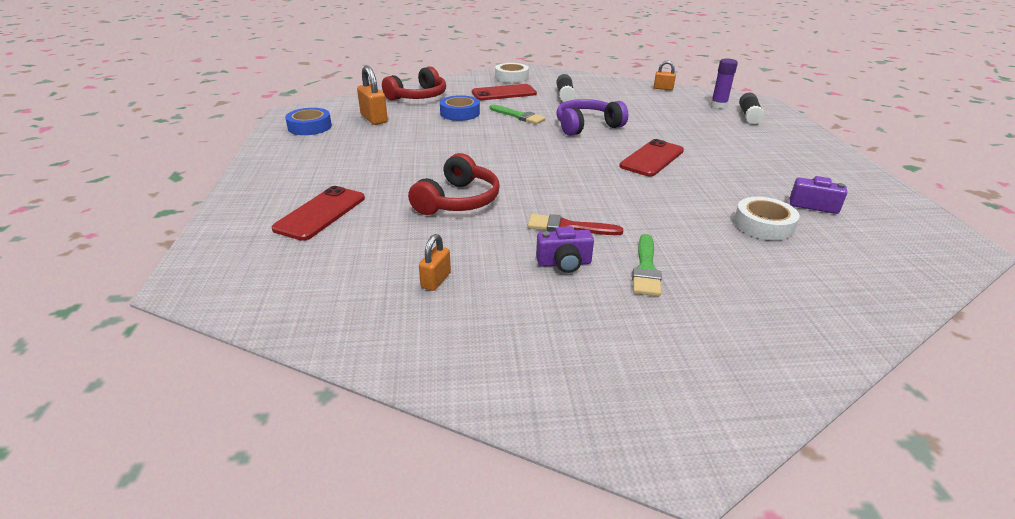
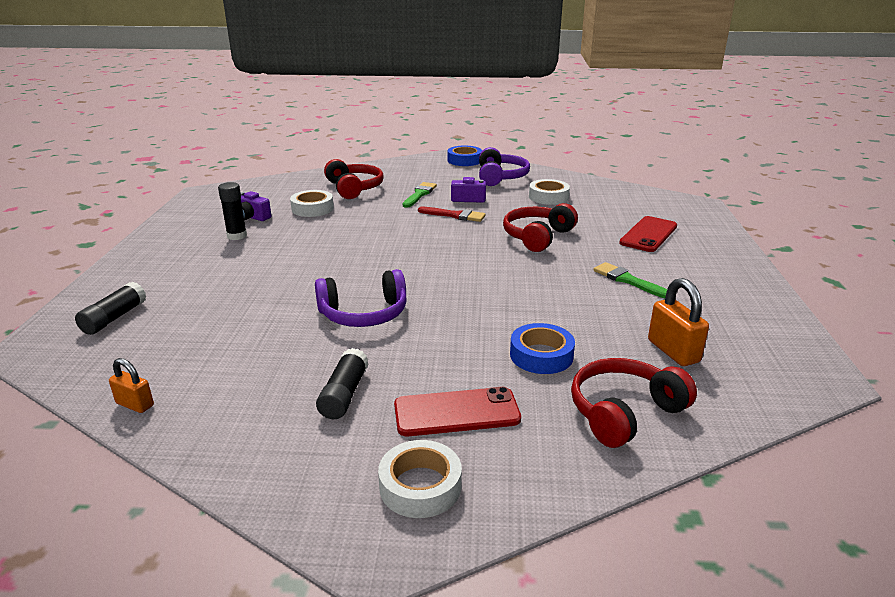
camera: 170 degrees left, 5 degrees down
(310, 127) = (757, 340): blue tape -> blue tape (464, 160)
(436, 280) = (548, 197): orange padlock -> white tape
(519, 116) = (450, 342): green brush -> green brush (628, 280)
(527, 340) = (500, 177): none -> purple headphones
(652, 158) = (331, 263): red phone -> none
(718, 105) = (117, 344): purple glue stick -> none
(763, 275) = (354, 188): none -> red headphones
(784, 179) = (237, 236): none -> black glue stick

